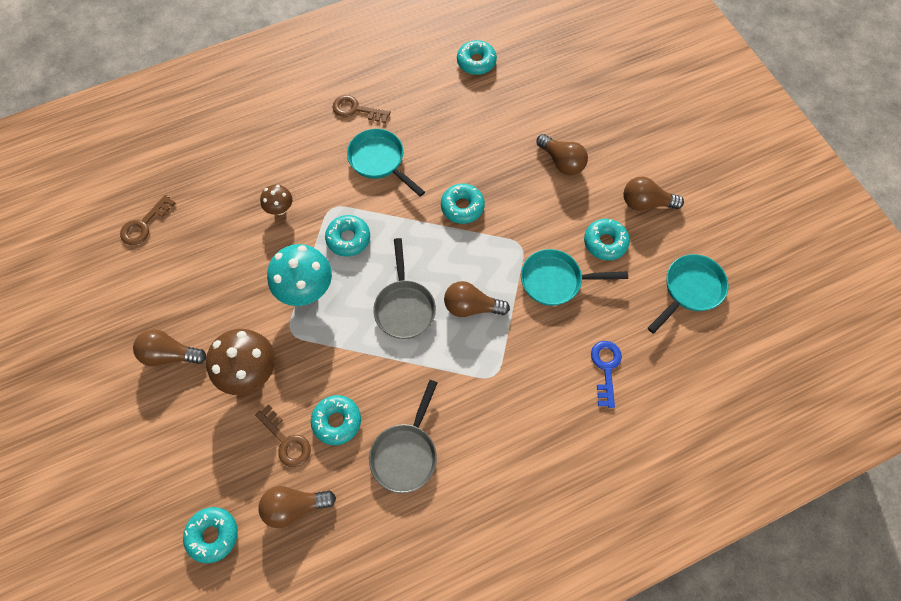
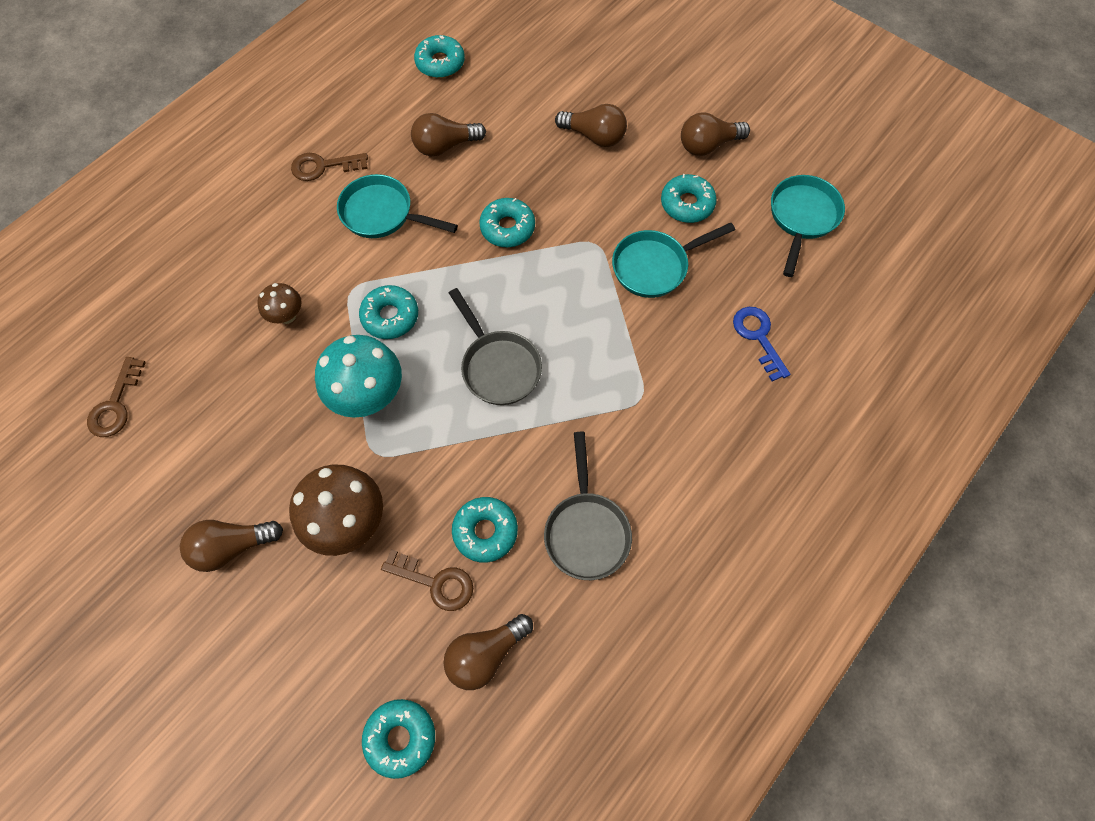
camera: 25 degrees left, 0 degrees up
(471, 307) = (575, 334): brown light bulb -> brown light bulb (445, 146)

